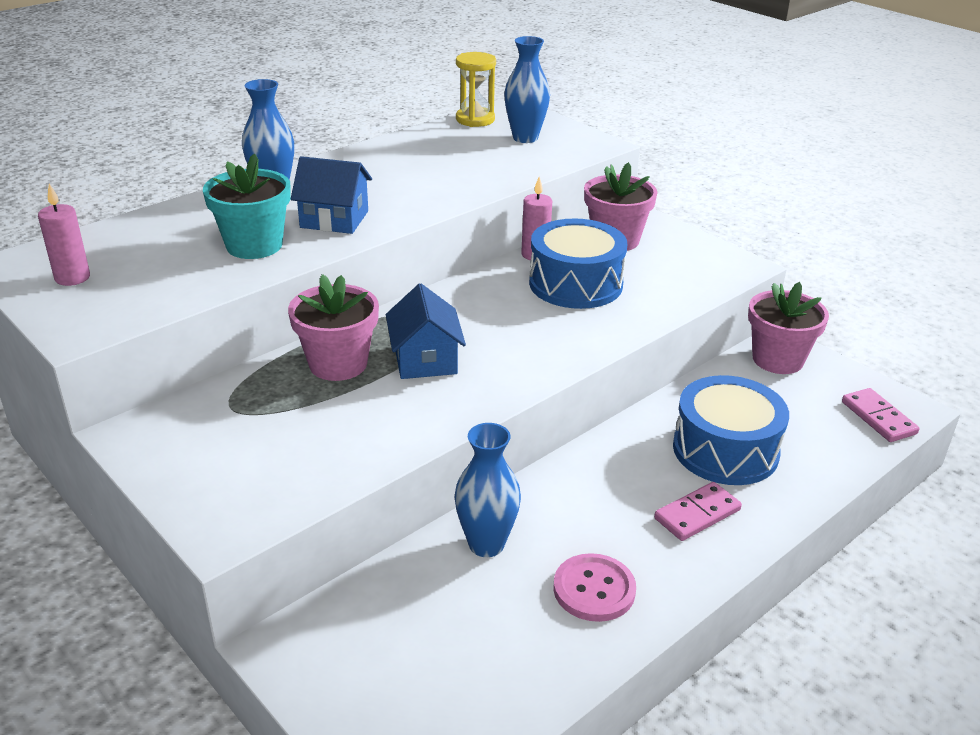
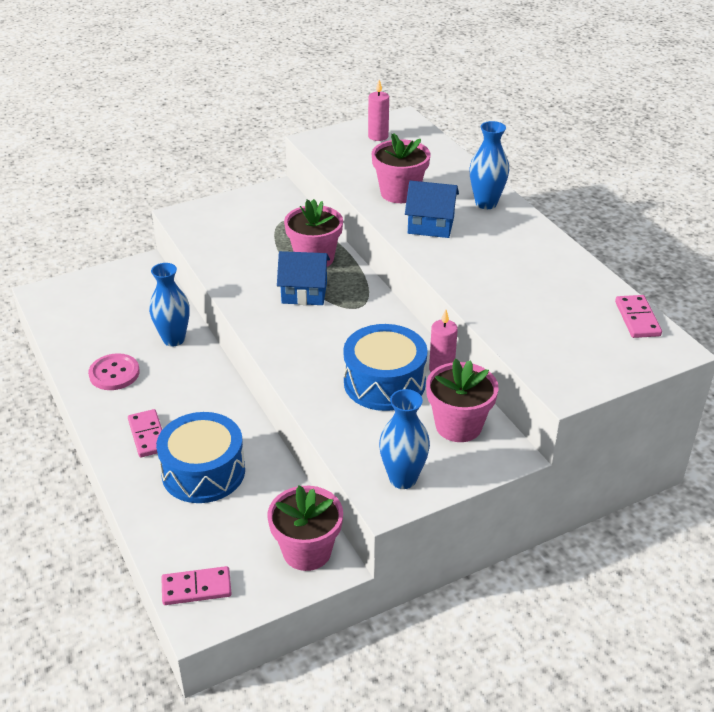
camera: 105 degrees right, 5 degrees up
(254, 245) = (399, 193): turquoise flower pot -> pink flower pot
(334, 219) = (431, 225): blue house -> blue house turned 75 degrees clockwise
(475, 119) = (637, 319): yellow hourglass -> pink domino
(525, 138) = (585, 342): blue vase -> blue vase (403, 479)

